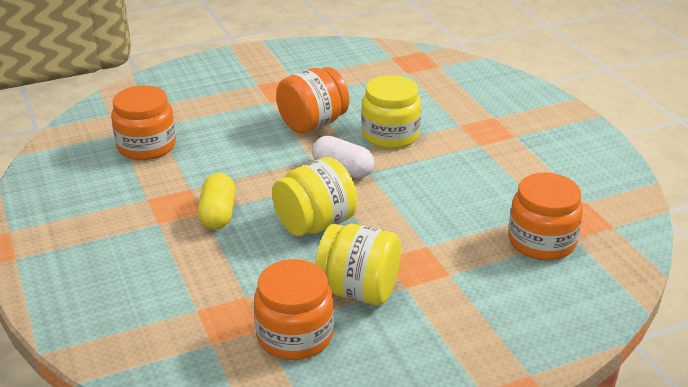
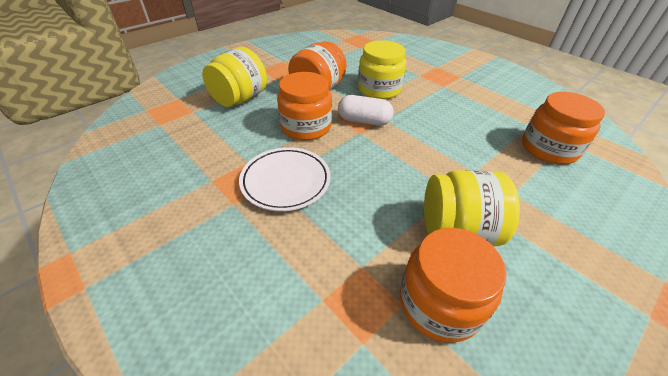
camera: 20 degrees left, 10 degrees up
(146, 146) = (190, 131): orange jar -> orange jar (306, 127)
(218, 214) = (285, 181): yellow capsule -> white plate
(315, 224) = (375, 172): yellow jar -> yellow jar (240, 99)

